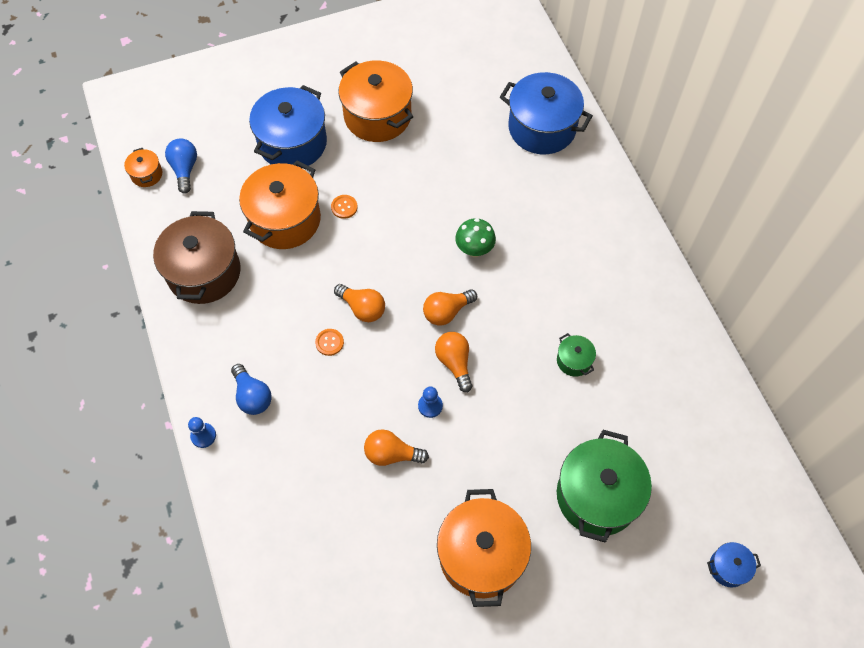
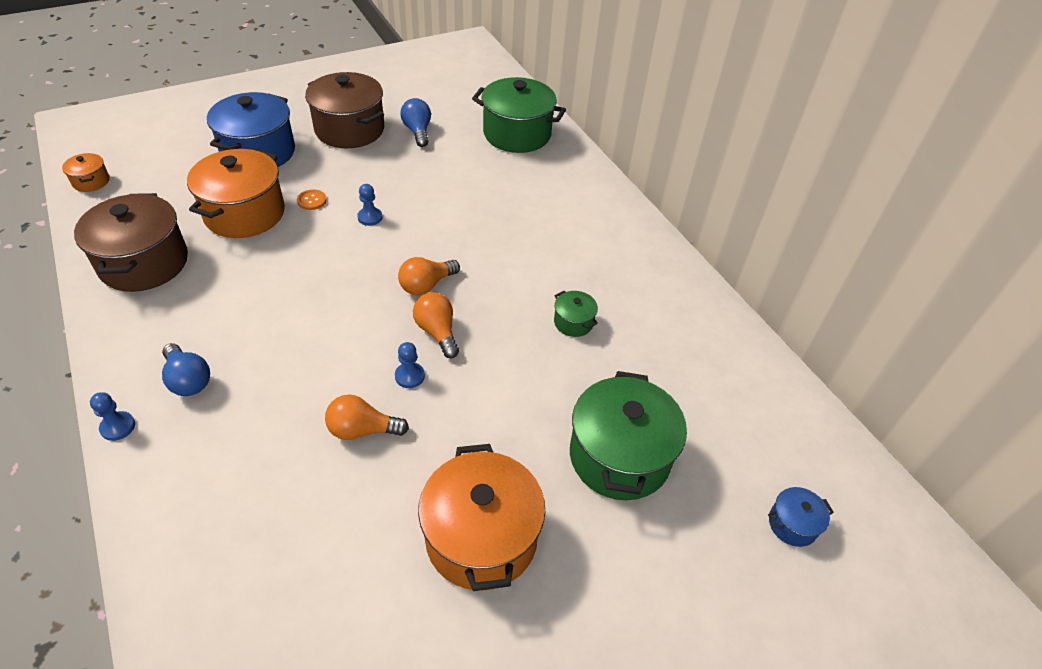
camera: 10 degrees left, 15 degrees down
(185, 169) = (136, 176): blue light bulb -> blue light bulb (418, 131)
(329, 342) = (289, 321): orange button -> none
(362, 308) = (329, 287): orange light bulb -> none
(377, 116) = (349, 129): orange pot -> brown pot
(397, 230) = (370, 217): none -> blue pawn
(474, 250) = (454, 230): green mushroom -> none
(542, 128) = (517, 134): blue pot -> green pot

